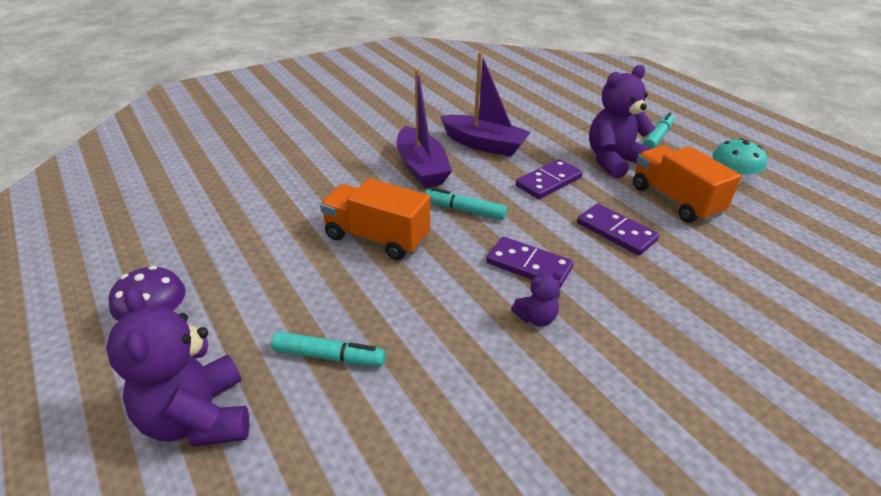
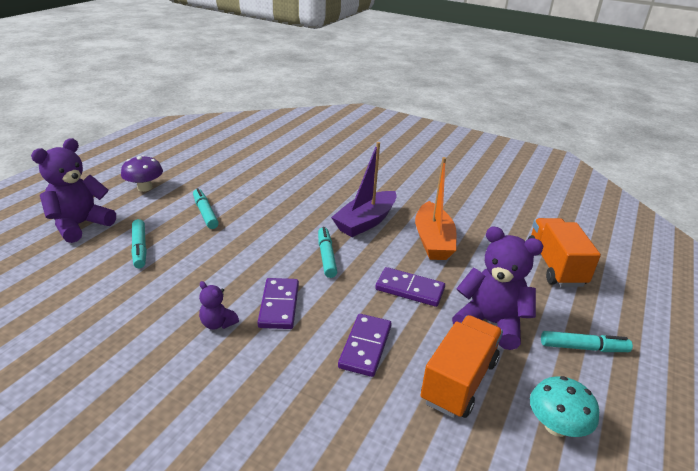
camera: 60 degrees right, 5 degrees down
(294, 274) = (205, 213): none -> turquoise marker
(376, 238) = (262, 229): orange truck -> orange truck (555, 266)
(484, 144) = (433, 241): purple boat -> orange boat

